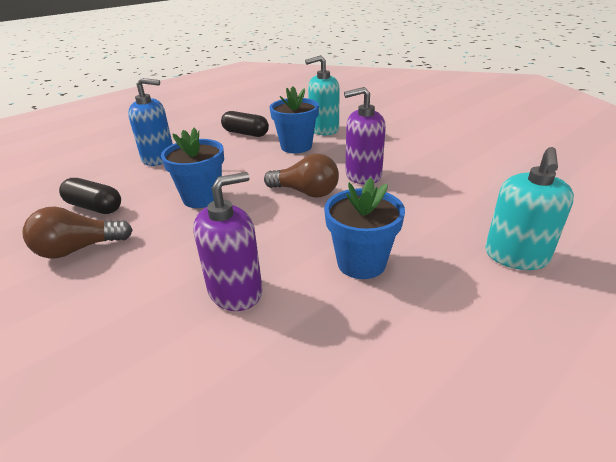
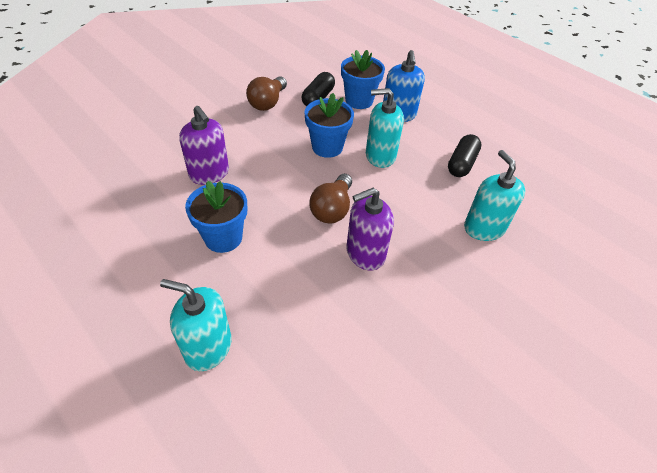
camera: 85 degrees right, 15 degrees up
(78, 249) = (268, 103): brown light bulb -> brown light bulb turned 135 degrees counterclockwise
(225, 168) = (380, 156): none -> turquoise soap dispenser
(296, 146) = (432, 203): blue flower pot -> blue flower pot (359, 101)
(363, 175) = (365, 253): purple soap dispenser -> purple soap dispenser turned 105 degrees counterclockwise

